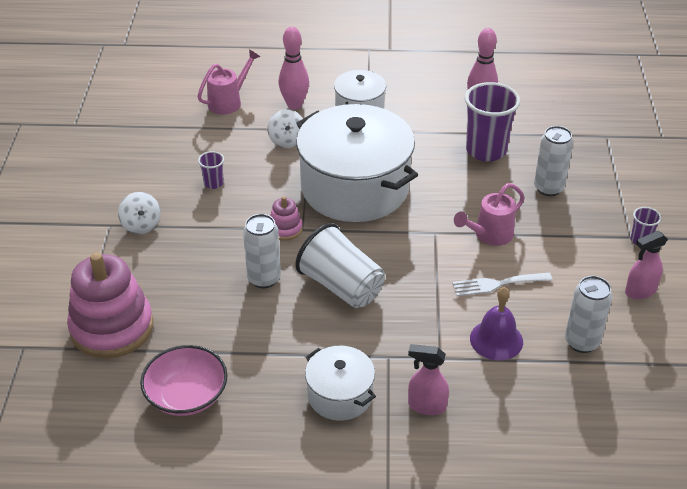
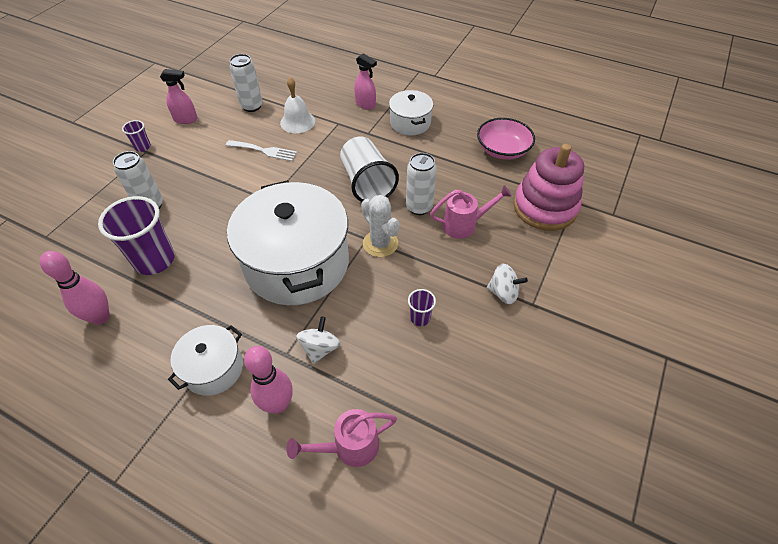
camera: 155 degrees left, 10 degrees up
(141, 225) = (503, 293): white spinning top -> white spinning top turned 105 degrees clockwise
(285, 229) = (380, 243): pink stacking toy -> white cactus
(489, 235) = (234, 184): pink watering can -> pink watering can (464, 225)
(496, 340) = (297, 122): purple bell -> white bell

